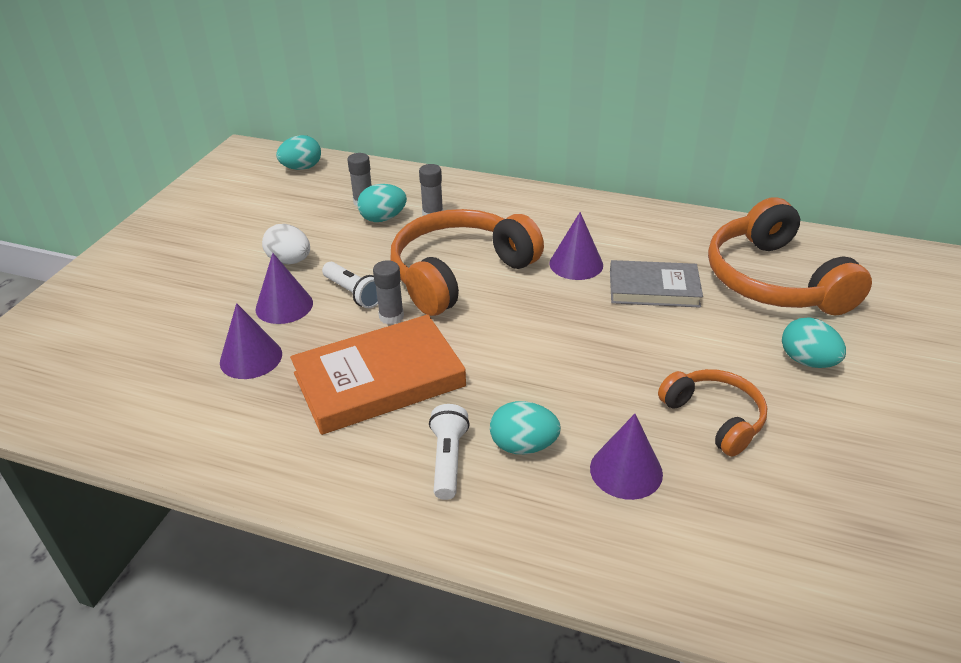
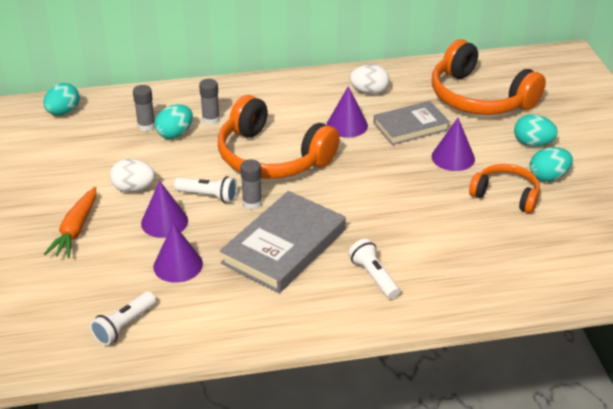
camera: 30 degrees left, 0 degrees up
(134, 405) = (124, 326): none -> white flashlight
(196, 284) = (76, 229): none -> orange carrot
(379, 380) = (284, 246): orange book -> grey book
(459, 273) = (272, 157): orange headphones -> orange headphones turned 75 degrees counterclockwise
(523, 446) = (411, 251): turquoise egg -> turquoise egg (548, 177)
(626, 470) = (480, 243): purple cone -> purple cone (453, 157)
(635, 234) = (369, 92): none -> white egg

